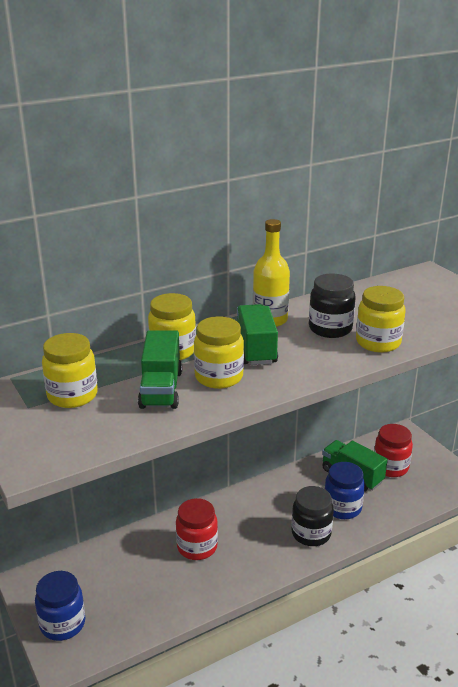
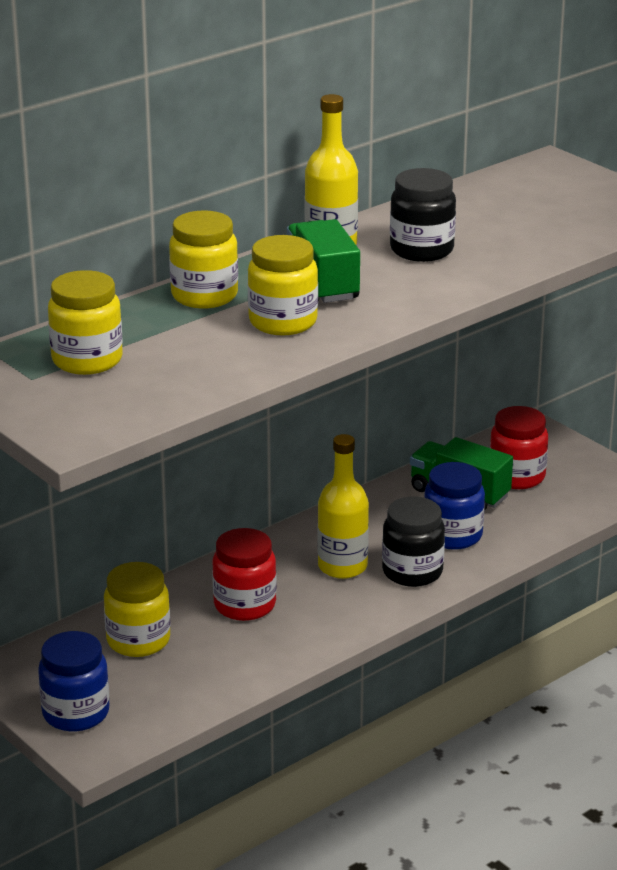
camera: 10 degrees left, 0 degrees up
(161, 389) = (208, 343): green truck -> none
(266, 524) = (342, 566): none -> yellow bottle
(378, 342) = (493, 262): yellow jar -> yellow jar (138, 640)

